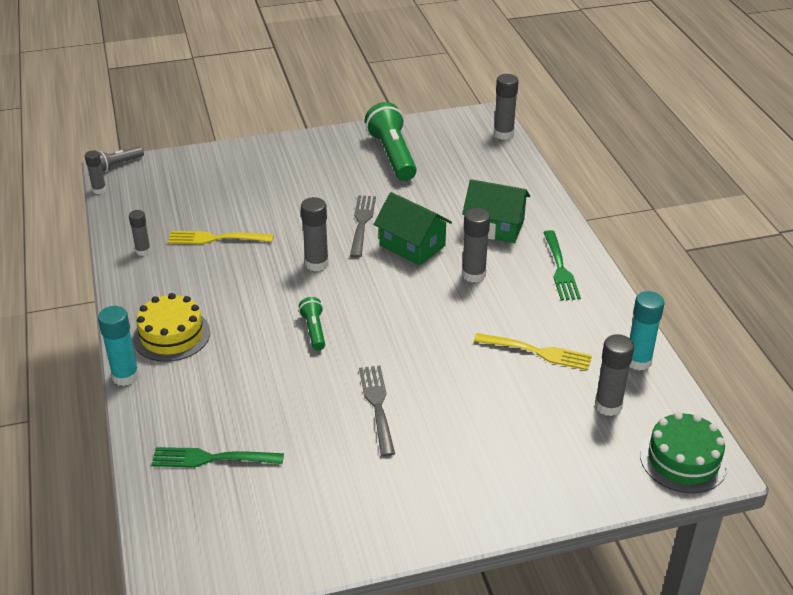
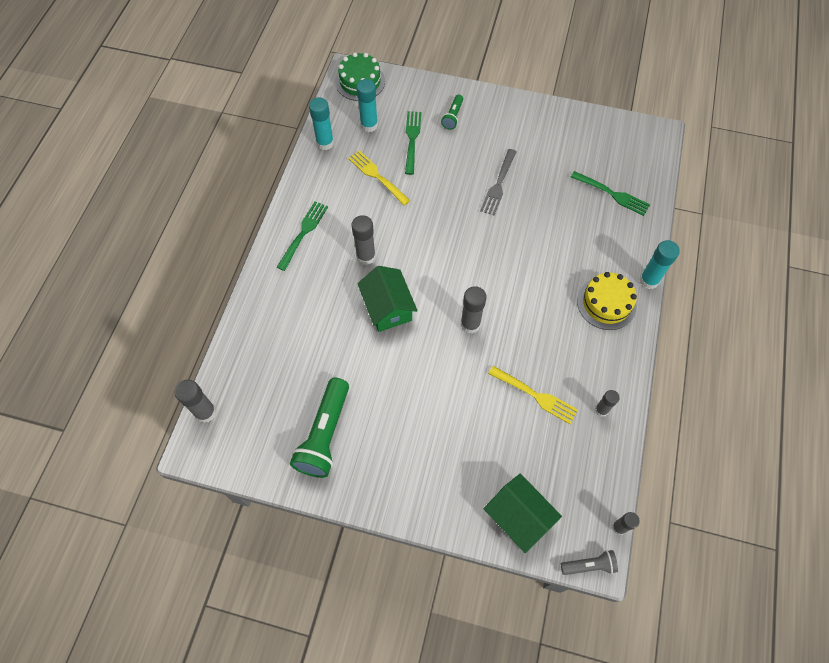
camera: 150 degrees left, 25 degrees up
(314, 330) = (506, 260): green flashlight -> green flashlight (453, 117)
(362, 224) = (409, 353): grey fork -> none
(495, 227) = (313, 296): green house -> green house (518, 517)
(534, 412) = (412, 140): none -> green fork
(608, 406) = (369, 125): grey glue stick -> turquoise glue stick

